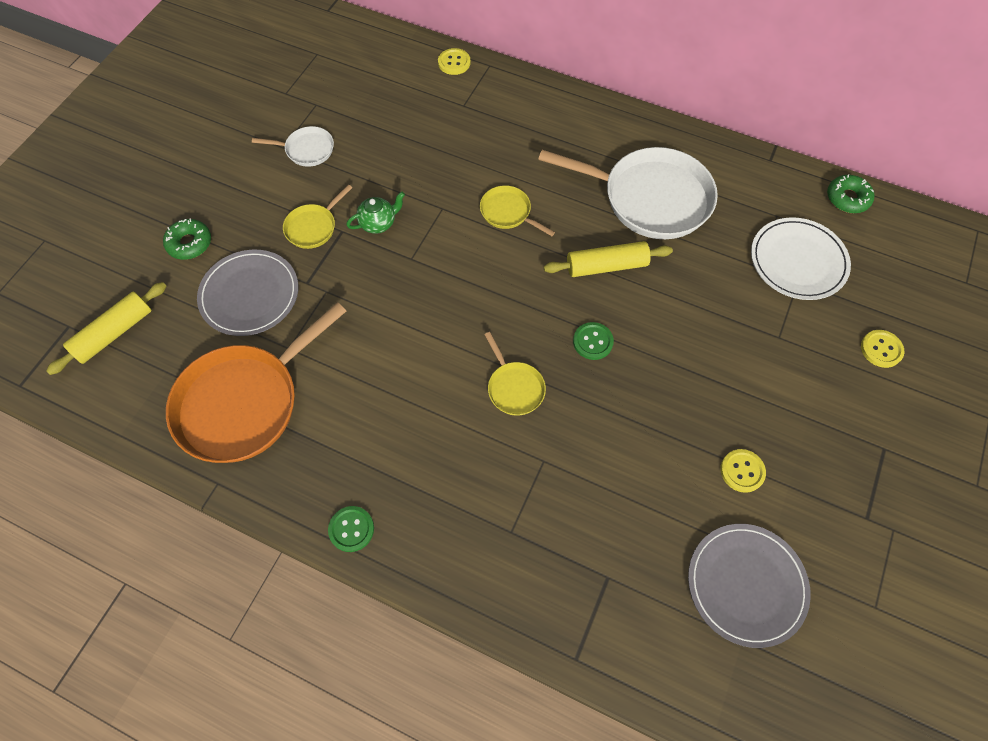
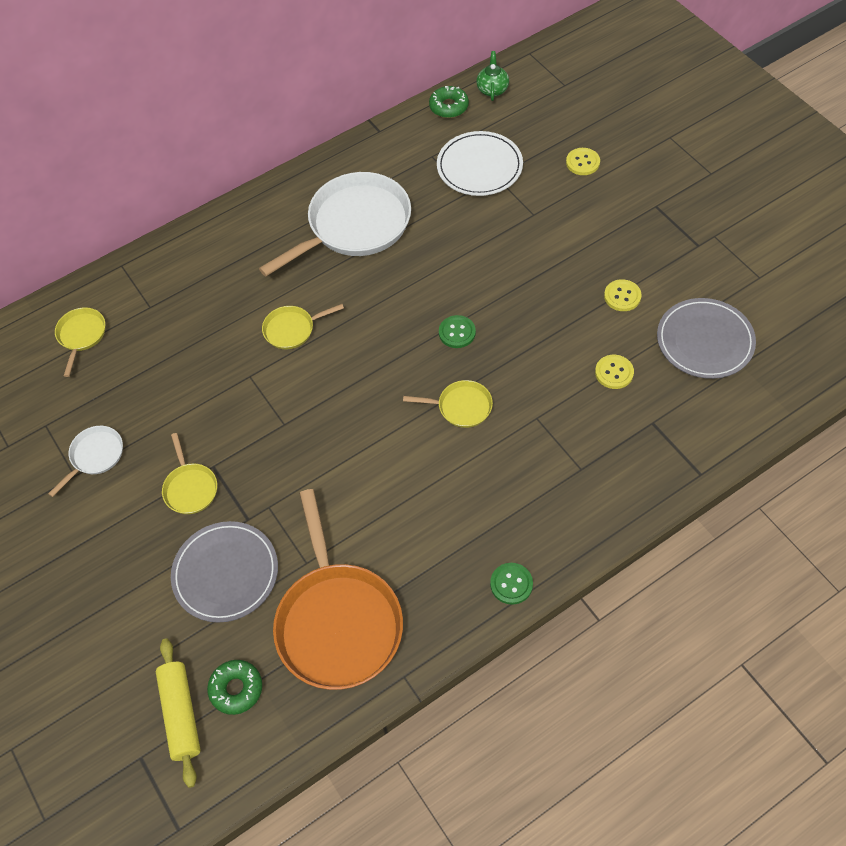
camera: 55 degrees left, 5 degrees down
(190, 243) = (125, 605): green donut -> green donut (236, 689)
(378, 223) = (227, 433): green teapot -> green teapot (492, 89)
(408, 79) = (81, 335): none -> yellow pan
(454, 63) = (94, 290): yellow button -> yellow button (614, 372)
(606, 266) = (395, 288): yellow rolling pin -> none

